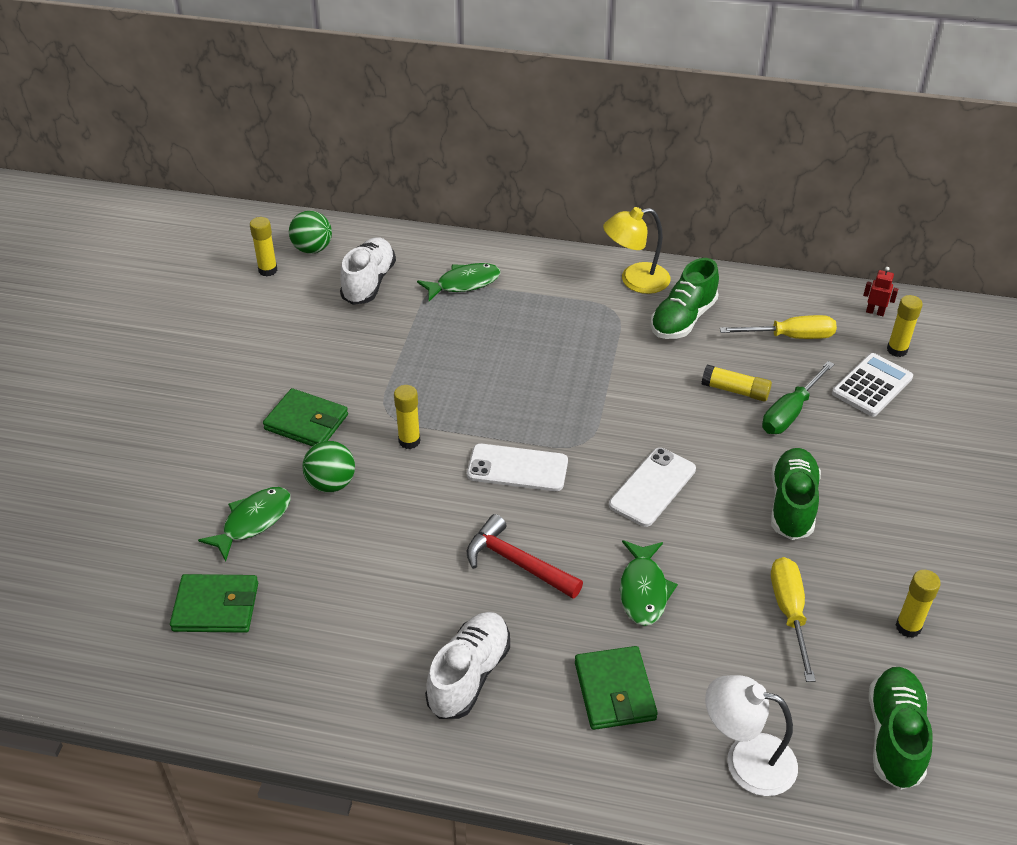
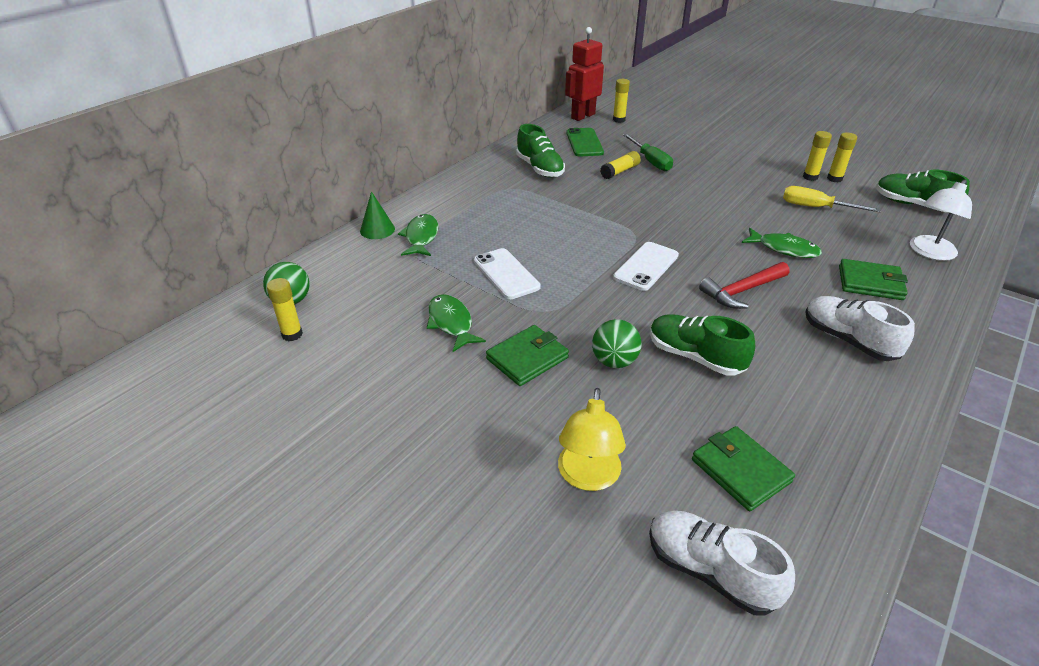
camera: 65 degrees left, 5 degrees down
(216, 607) = (740, 471): green wallet -> green wallet turned 60 degrees counterclockwise
(253, 521) = (638, 421): green fish -> green fish (451, 323)
(369, 283) = (372, 281): white shoe -> white shoe (710, 571)
(409, 441) = (587, 308): yellow glue stick -> yellow glue stick (810, 177)
(458, 250) = (377, 229): none -> green cone
(635, 280) = (486, 173): yellow lamp -> yellow lamp (588, 477)
(652, 487) = (692, 221): white phone -> white phone (506, 274)
(790, 337) = (584, 143): yellow screwdriver -> green phone
(792, 504) = (728, 182): green shoe -> green shoe (695, 357)
(872, 386) = (643, 134): white calculator -> none
(875, 312) = (582, 116): red robot -> red robot, size x2.32

